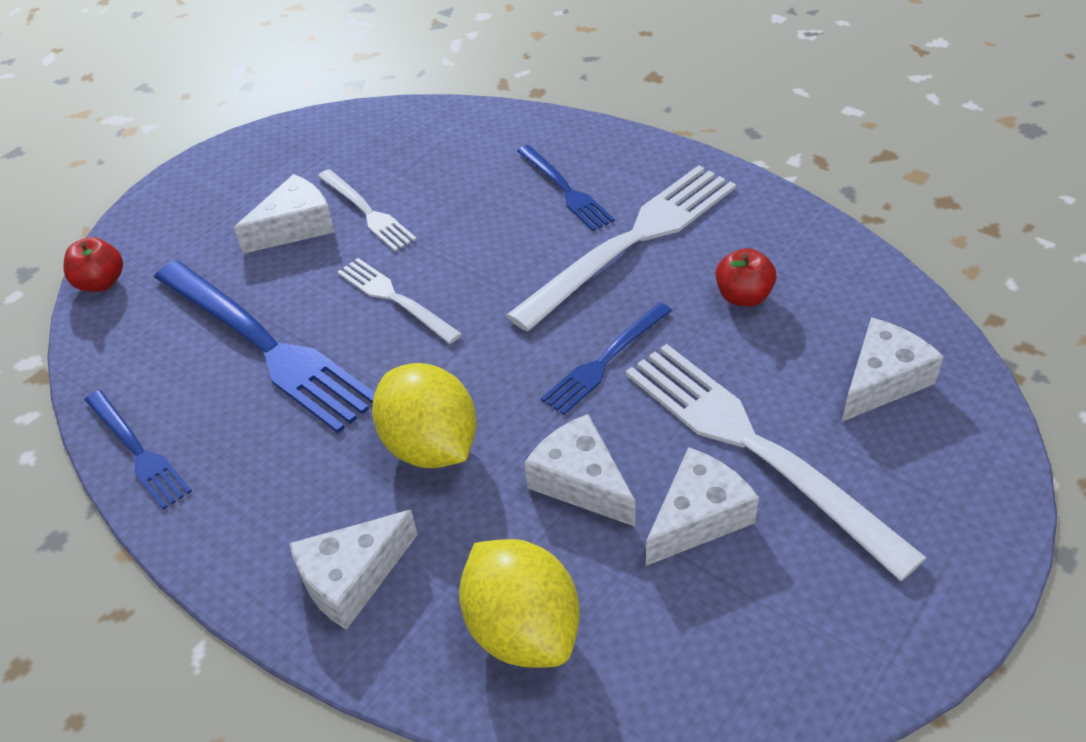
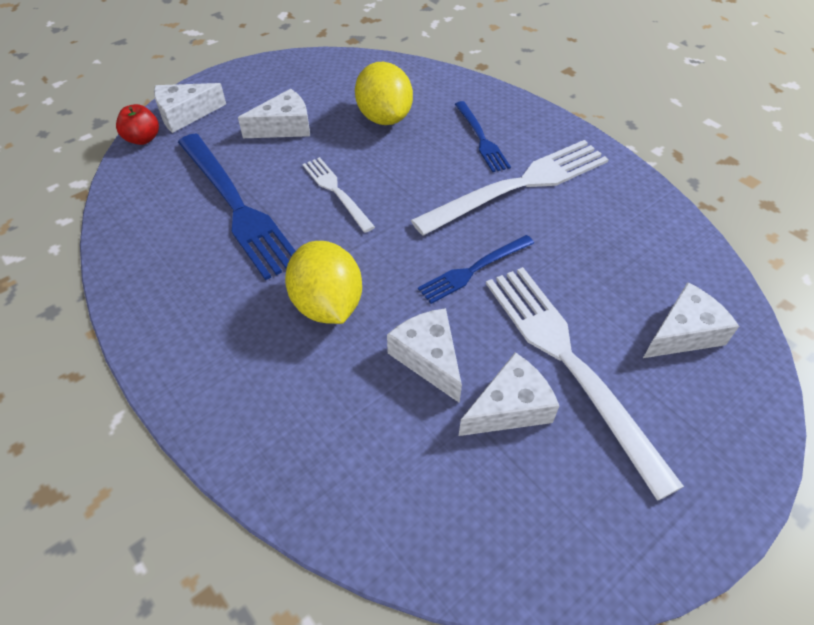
camera: 10 degrees right, 5 degrees up
(137, 451) = (125, 261): blue fork -> none
(351, 578) = (239, 391): white cheese -> white cheese (185, 114)
(367, 212) = (336, 126): white fork -> none
(523, 629) = (351, 463): yellow lemon -> yellow lemon (384, 118)
(743, 296) = (591, 244): red apple -> none

